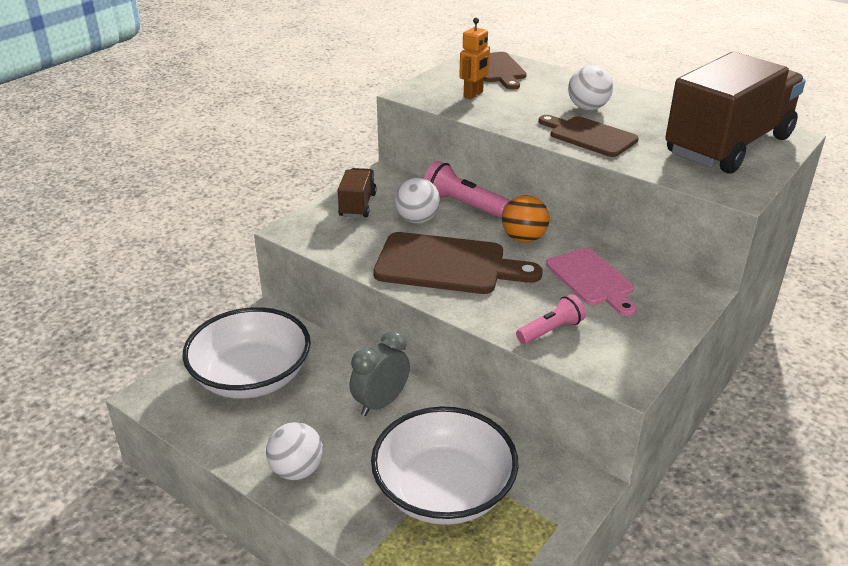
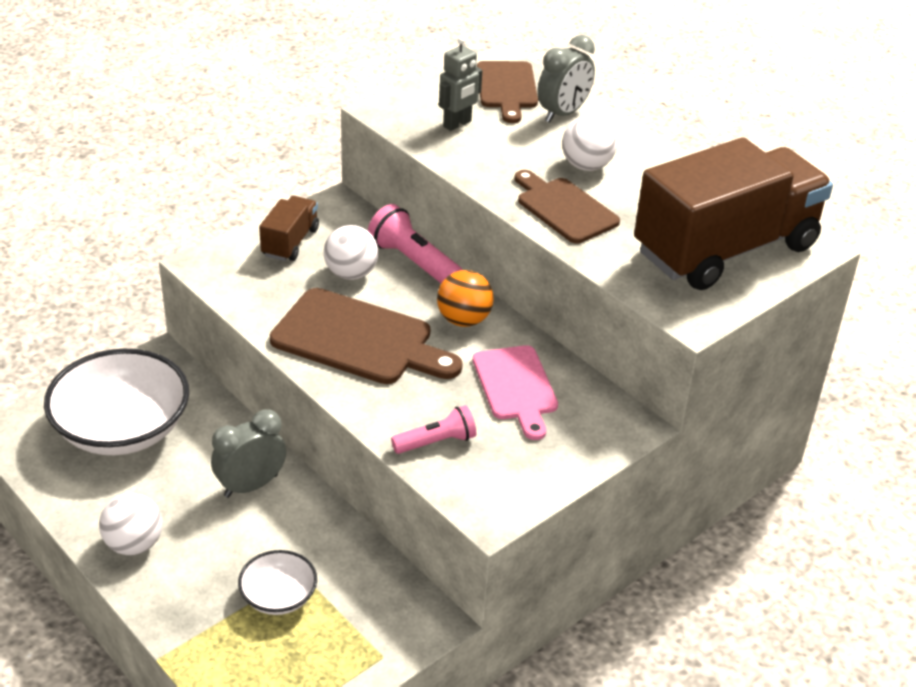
camera: 10 degrees right, 5 degrees up
(444, 490) = (278, 596): white bowl -> white bowl, size x0.50
(473, 94) = (457, 124): orange robot -> grey robot
(548, 79) = (563, 114): none -> grey clock

